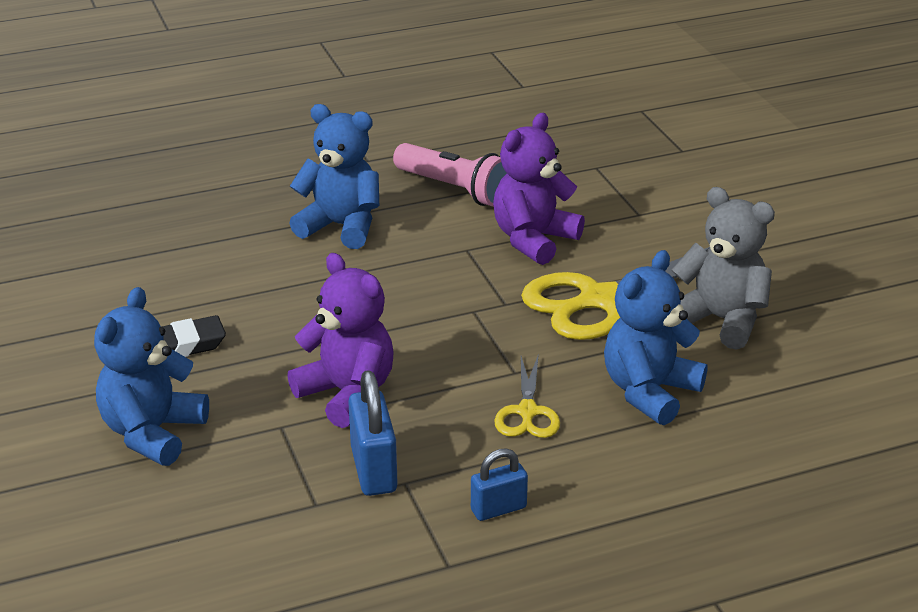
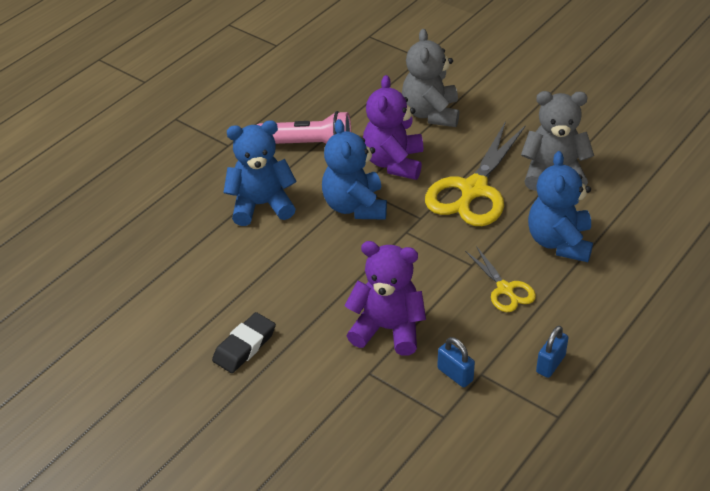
camera: 30 degrees left, 10 degrees up
(152, 433) = (291, 419): blue teddy bear -> blue teddy bear (355, 206)
(374, 469) = (455, 374): blue padlock -> blue padlock, size x0.64
(632, 208) = (431, 113): none -> grey teddy bear

